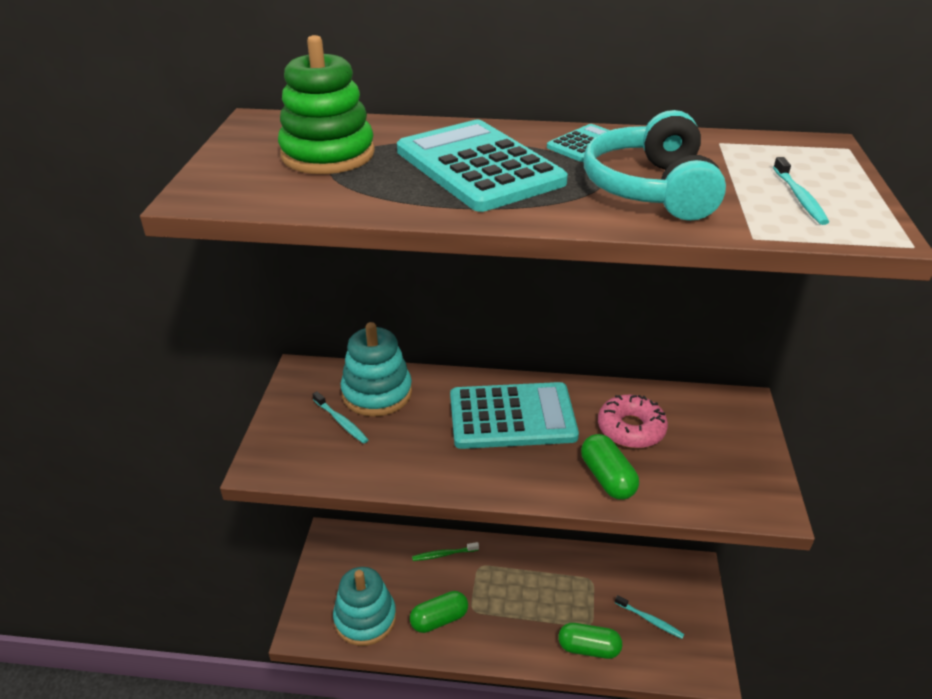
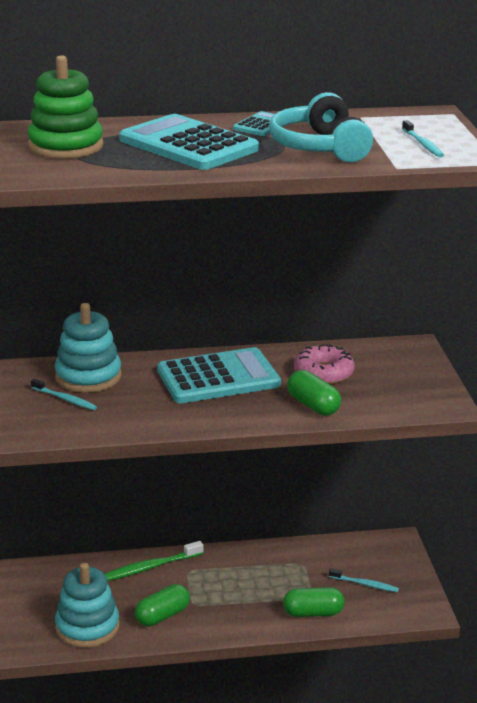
camera: 15 degrees left, 10 degrees down
(444, 554) = (150, 567): green toothbrush -> green toothbrush, size x1.56

